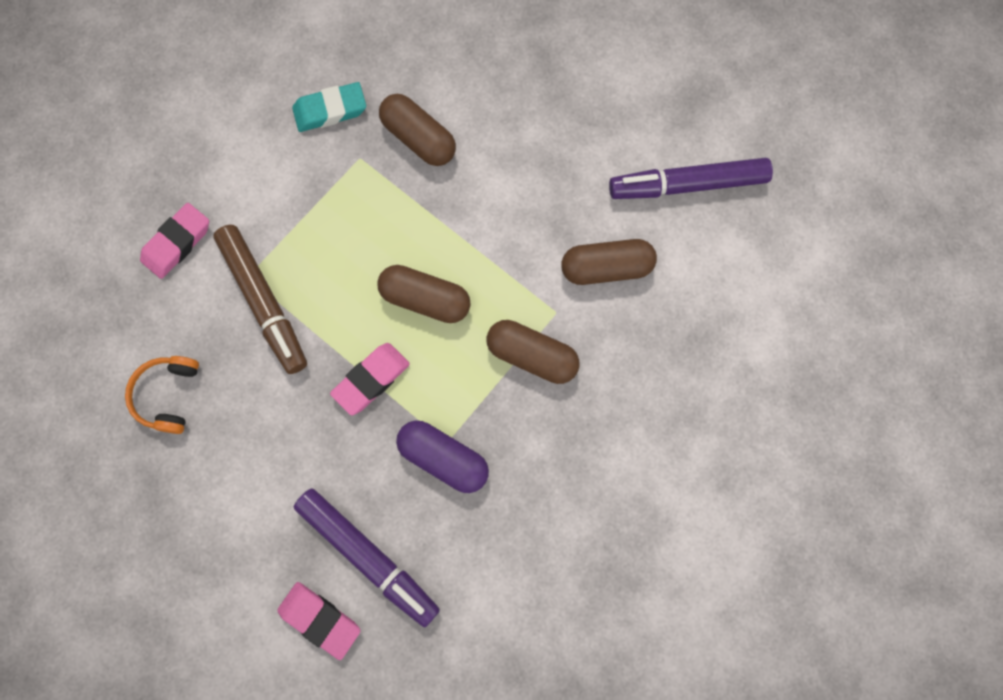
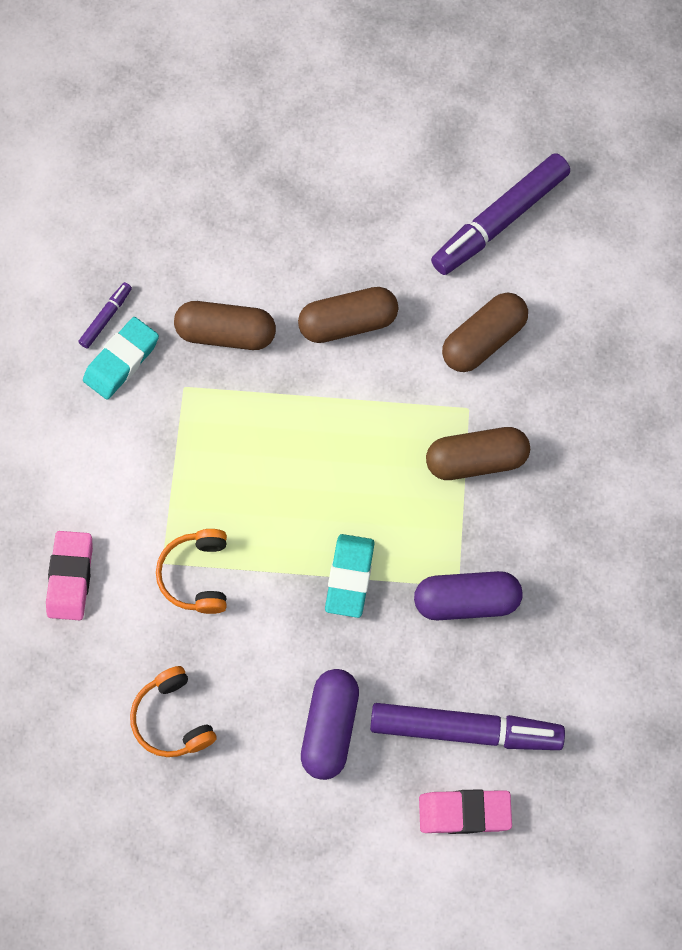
camera: 35 degrees left, 5 degrees down
(264, 302) = (197, 575): brown marker -> orange headphones
(272, 482) = (330, 727): none -> purple capsule
(343, 72) = (106, 318): none -> purple marker
(371, 380) = (349, 577): pink eraser -> turquoise eraser
(425, 299) = (344, 474): brown capsule -> brown capsule (348, 323)

